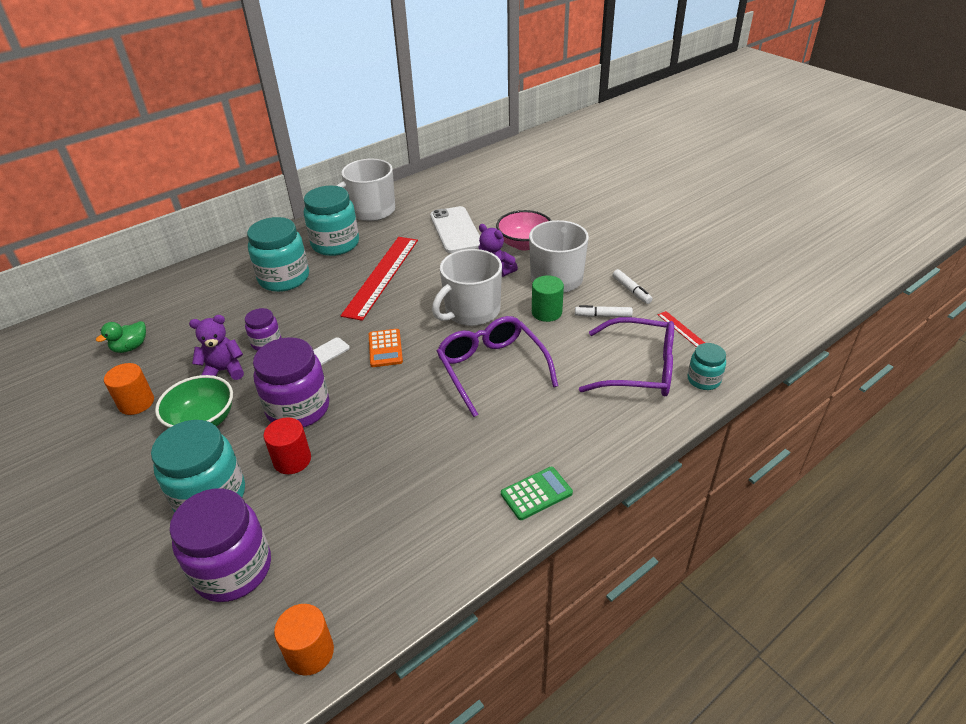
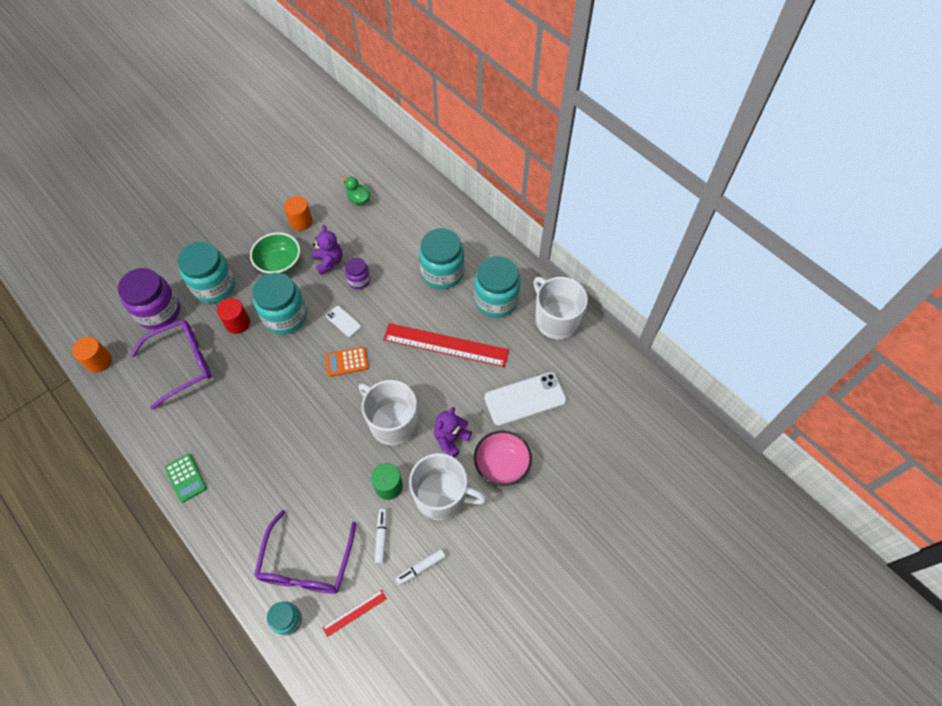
camera: 85 degrees right, 20 degrees up
(298, 409) = (285, 316): purple jar -> turquoise jar
(491, 368) = (316, 442): purple glasses -> purple glasses (183, 364)

